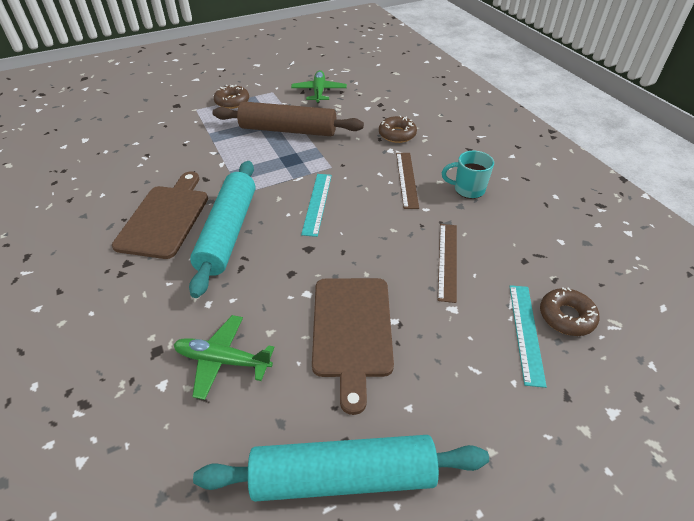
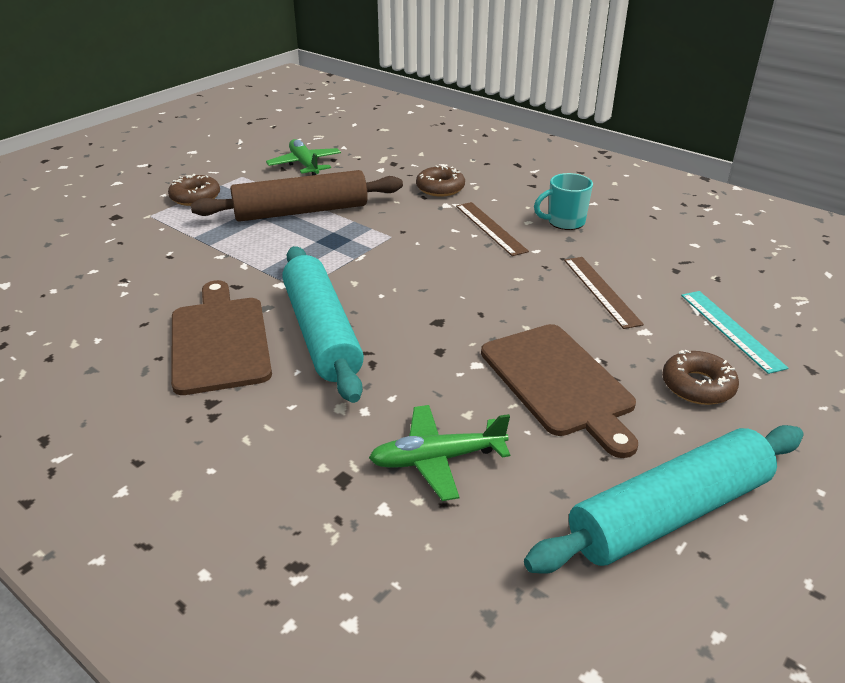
camera: 25 degrees left, 10 degrees down
(317, 203) = (407, 275): turquoise ruler -> none
(566, 316) = (755, 306): brown donut -> brown donut (697, 386)

